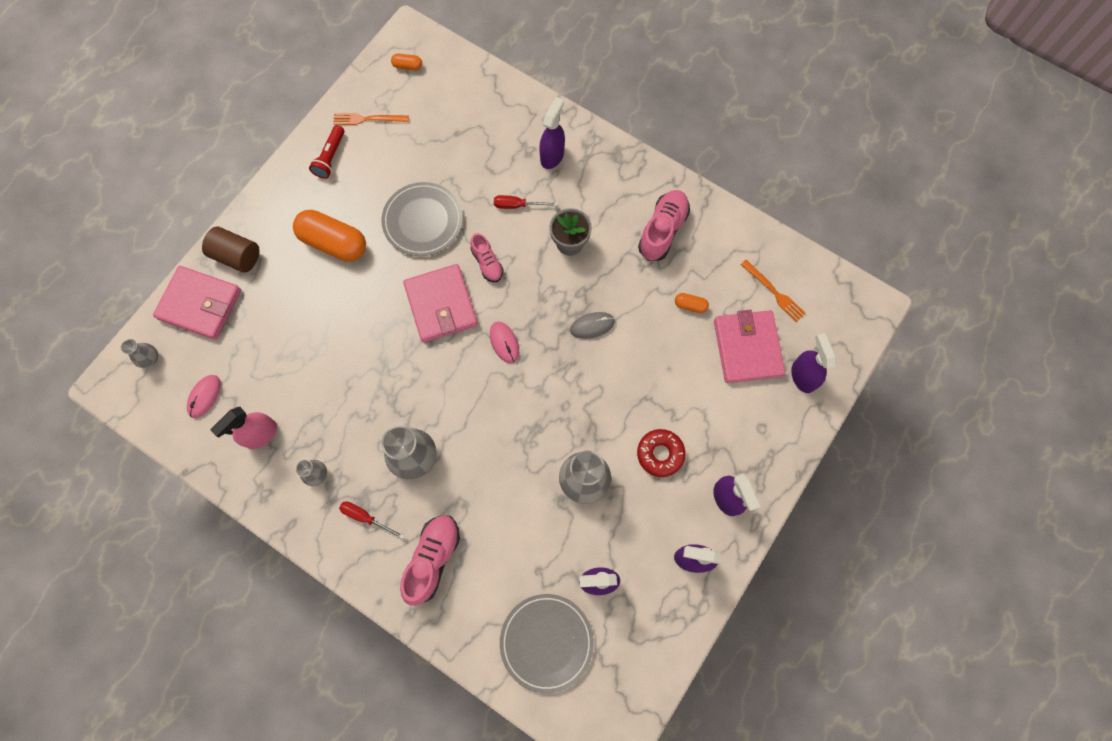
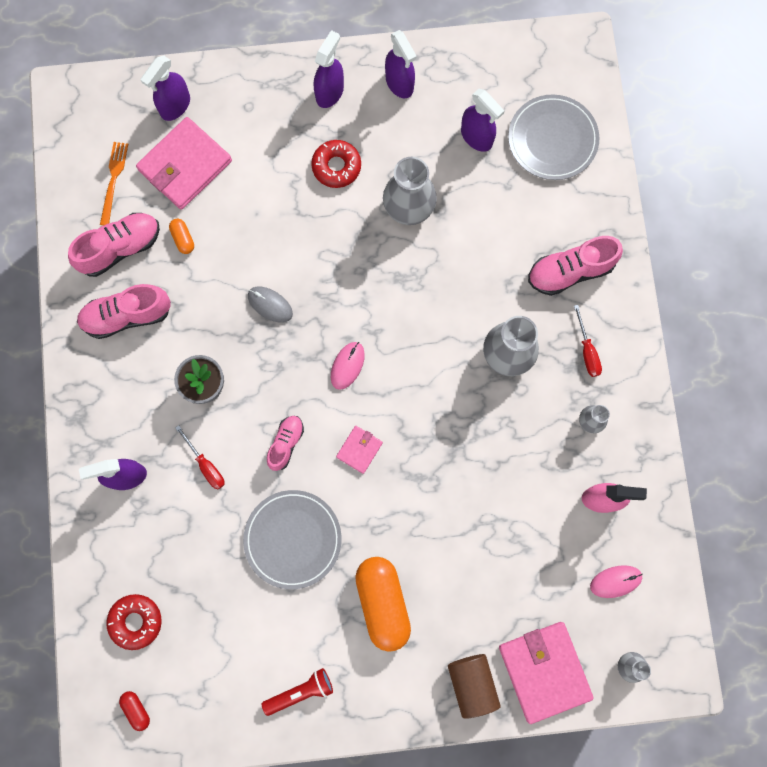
camera: 130 degrees left, 5 degrees up
(367, 119) = (229, 694): orange fork -> none
(407, 66) = (136, 709): orange capsule -> red capsule
(441, 305) = (359, 450): pink wallet -> pink wallet, size x0.49
(458, 100) = (136, 621): none -> red donut
(716, 260) = (120, 248): none -> pink shoe

